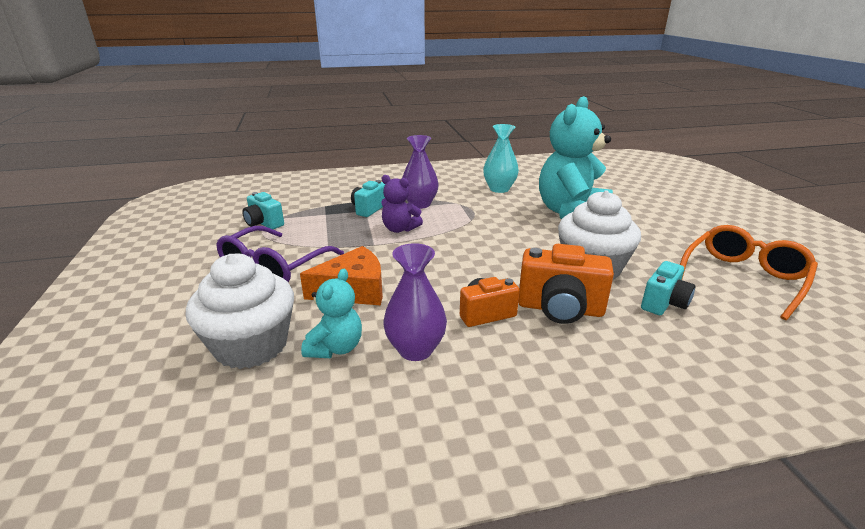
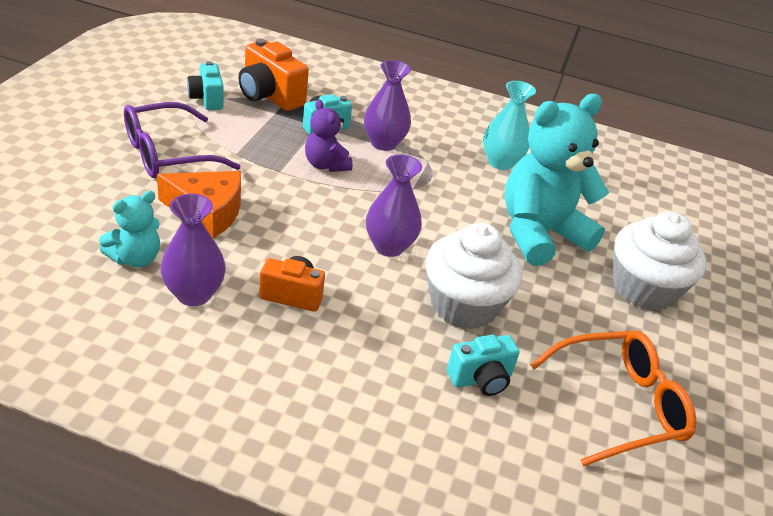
camera: 25 degrees right, 10 degrees up
(251, 345) = (78, 222): white cupcake -> white cupcake (643, 289)
(503, 256) = (389, 246): none -> purple vase
(560, 309) = (367, 328): orange camera -> orange camera (269, 96)

